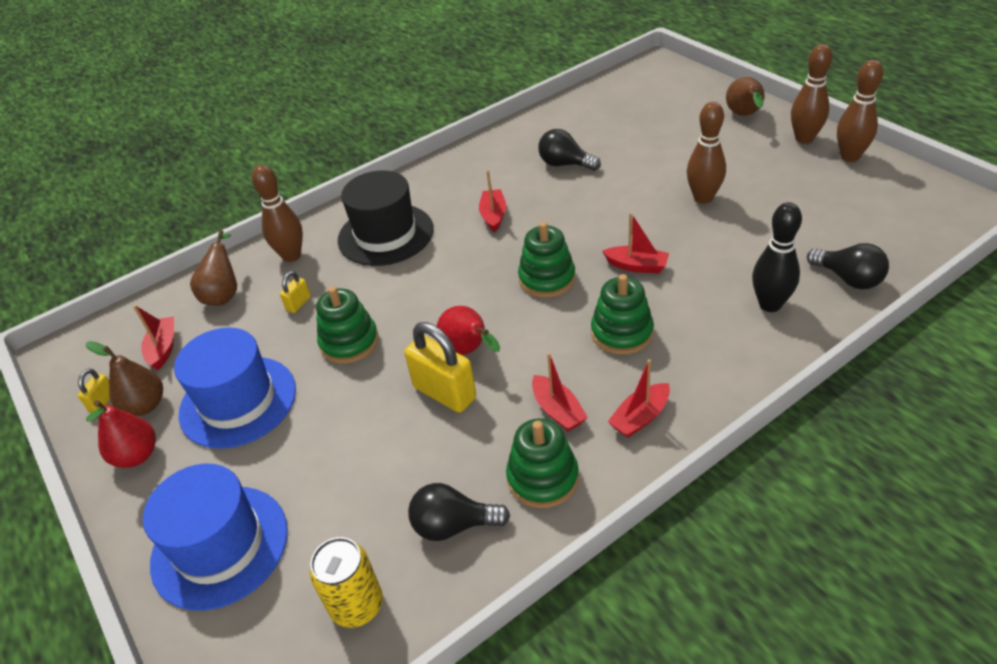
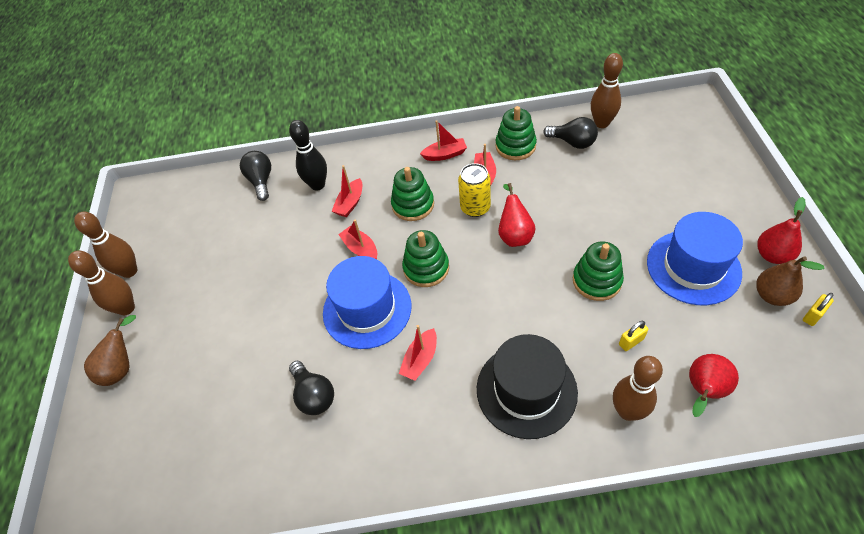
camera: 150 degrees left, 10 degrees up
(163, 348) = (763, 350): red boat -> red boat (350, 203)
(220, 546) = (708, 178): blue hat -> blue hat (367, 309)
(224, 294) = (703, 391): brown pear -> red pear
(357, 605) = (634, 128): yellow can -> yellow can (475, 207)
(444, 393) = (544, 212): yellow padlock -> none
(703, 198) = (259, 287): brown bowling pin -> brown bowling pin (601, 123)

